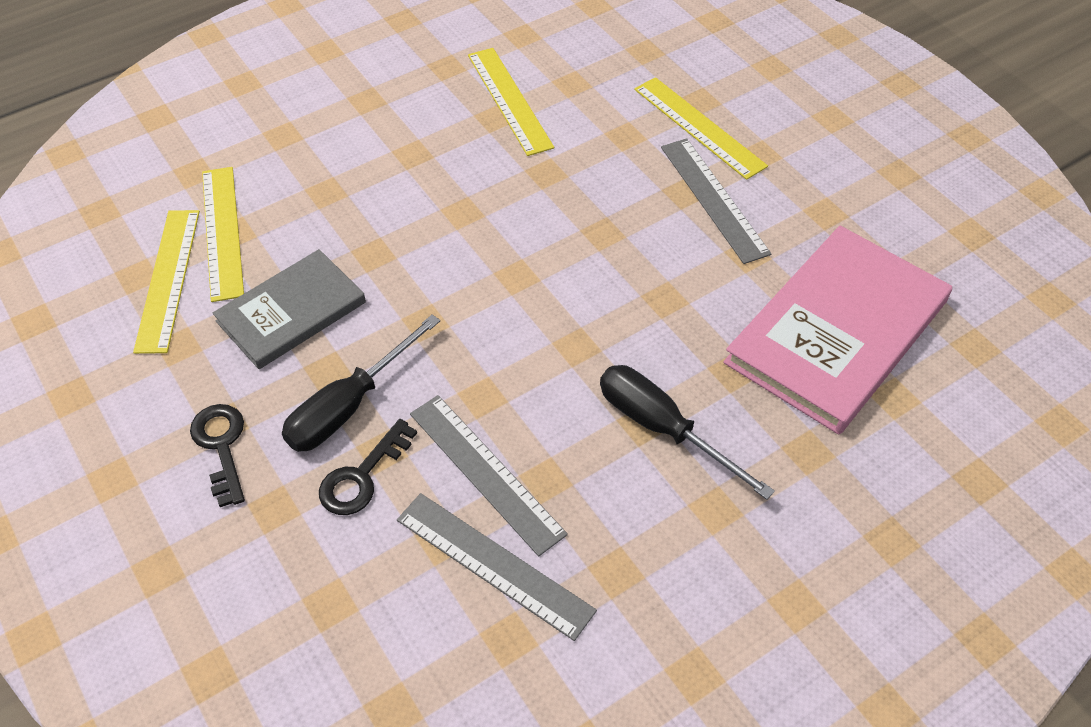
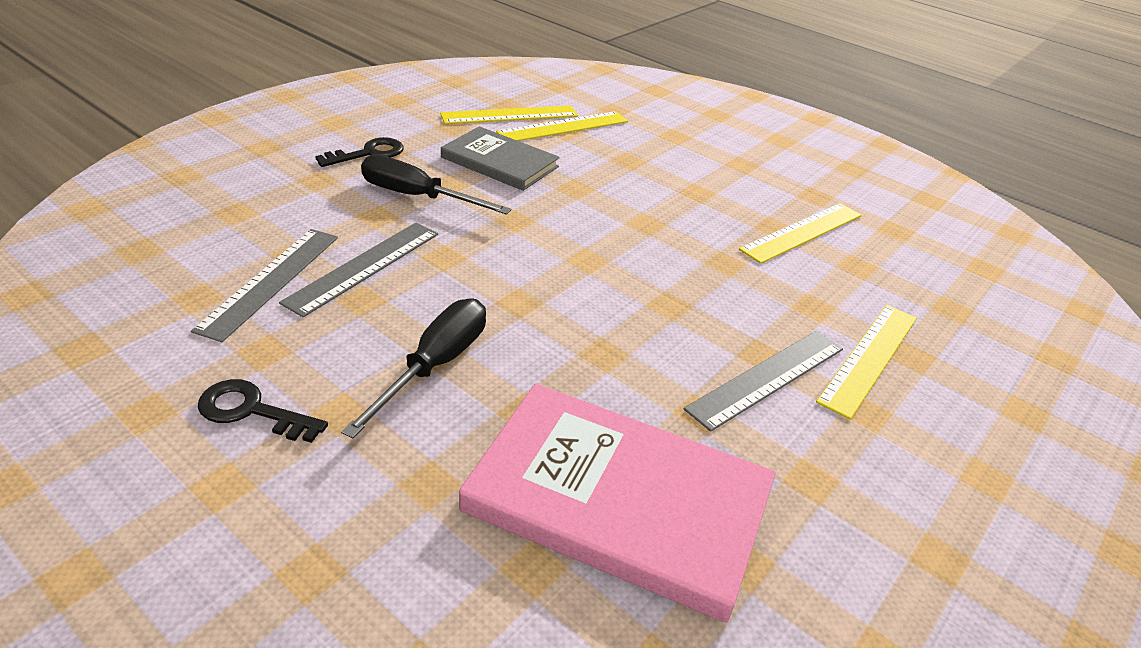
camera: 70 degrees right, 15 degrees down
(362, 476) = (351, 210): black key -> black key (252, 411)

